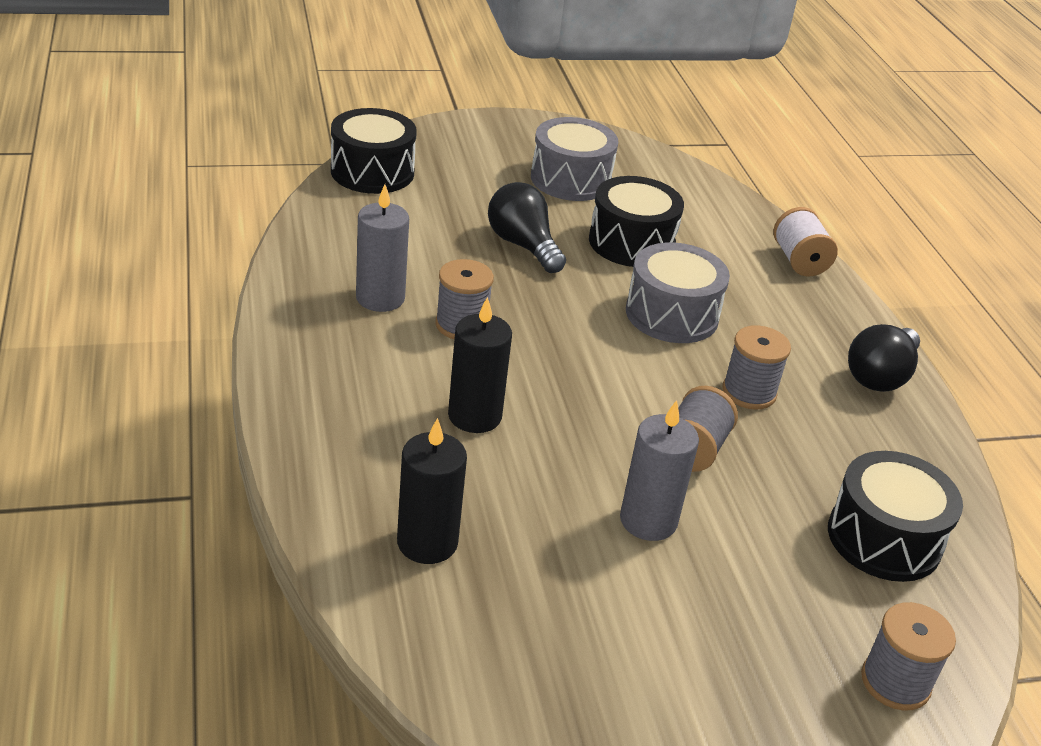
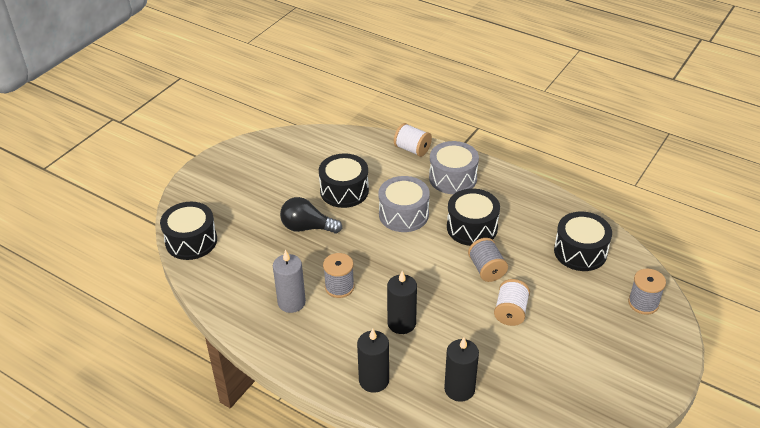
camera: 40 degrees left, 5 degrees up
(338, 443) = (374, 380): none -> black candle
(571, 179) = (277, 177): grey drum -> grey drum (453, 178)
(648, 520) = (510, 312): grey candle -> white spool
(749, 392) = (472, 227): grey spool -> black drum
(880, 376) = (501, 182): black light bulb -> none

